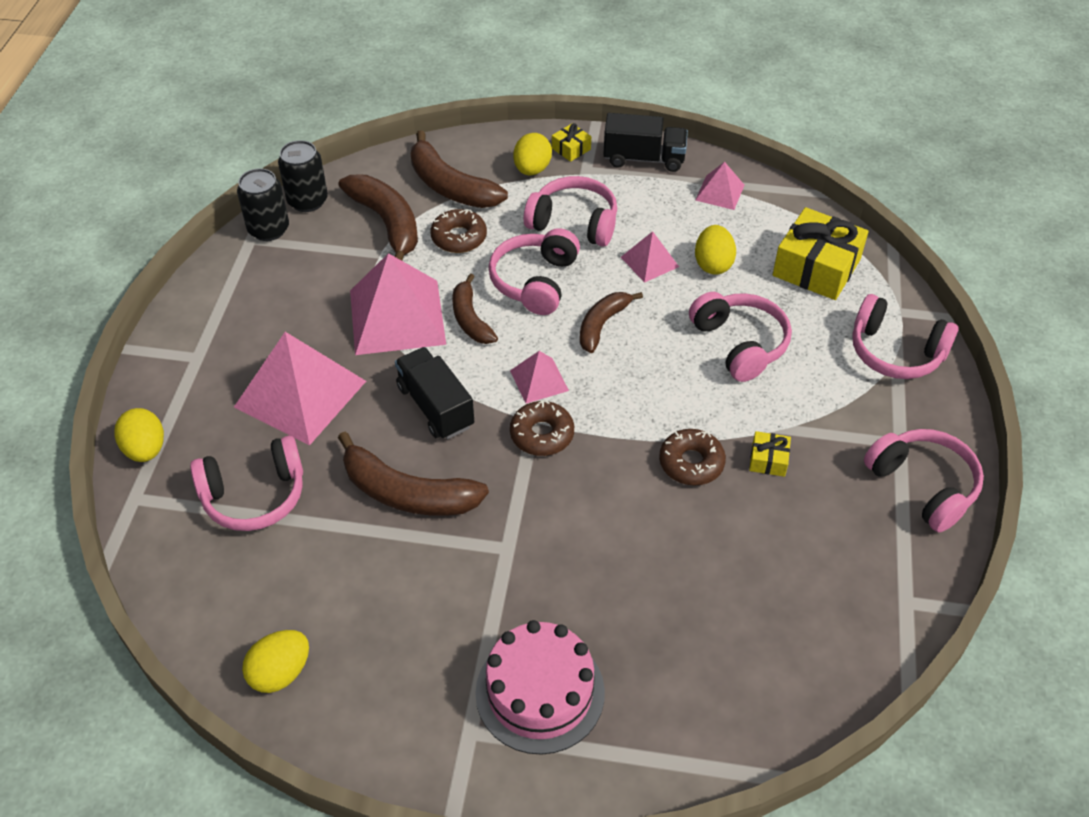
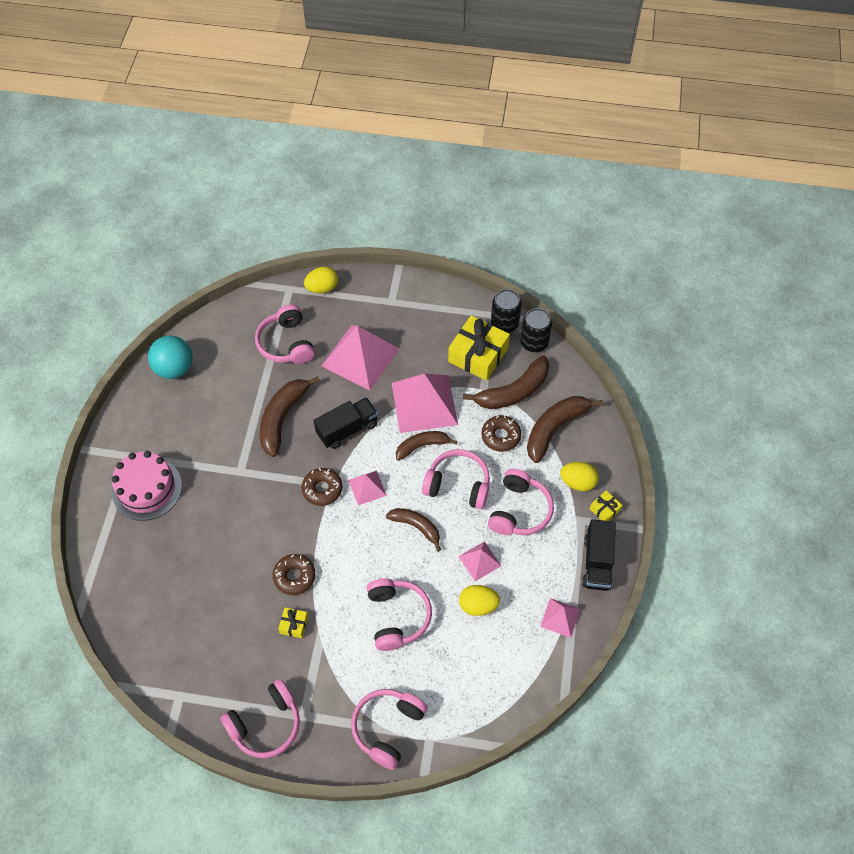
camera: 90 degrees right, 10 degrees up
(280, 673) = (174, 368): yellow egg -> turquoise ball
(740, 344) = (397, 617): pink headphones -> pink headphones turned 75 degrees counterclockwise
(816, 267) = (476, 682): yellow gift -> yellow gift (478, 355)

